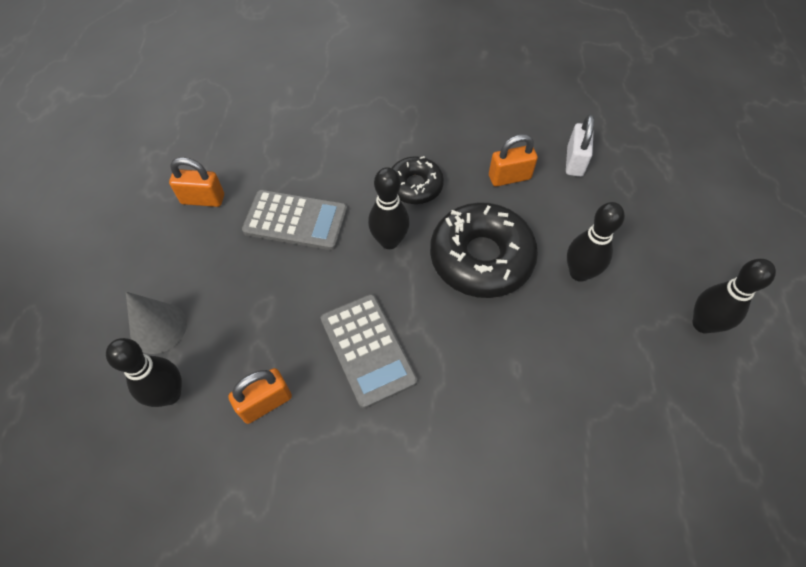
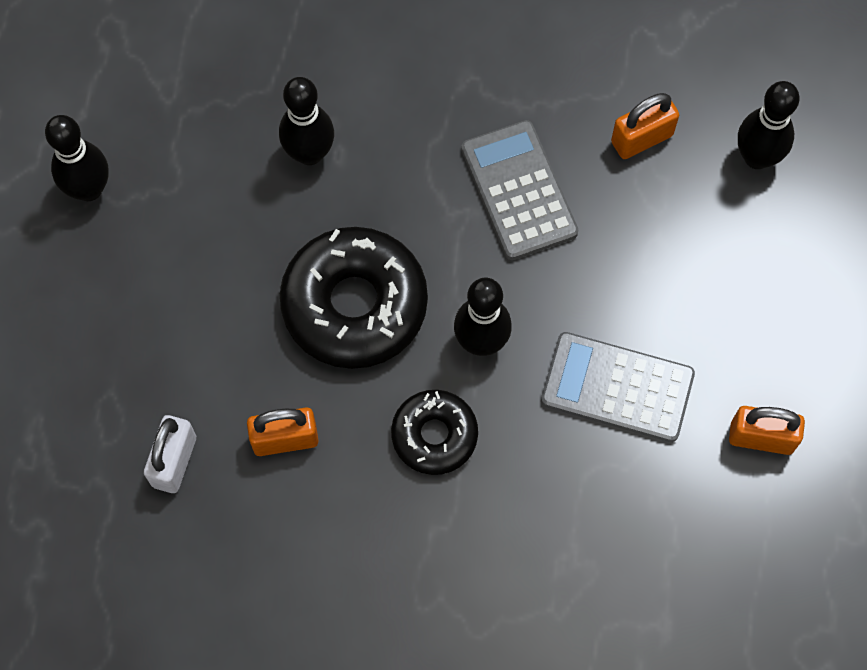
camera: 175 degrees left, 10 degrees up
(158, 328) = (787, 240): grey cone -> none
(579, 273) = (225, 271): black bowling pin -> black bowling pin (309, 153)

